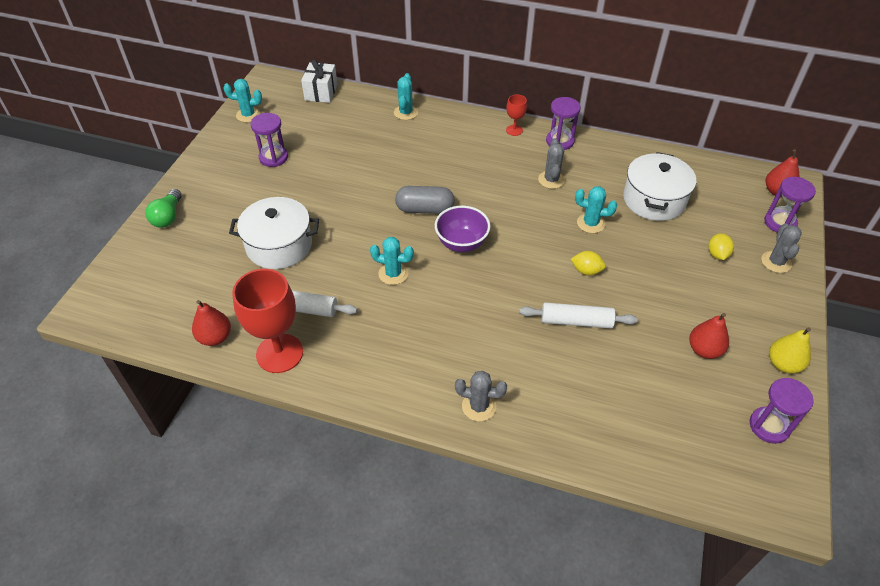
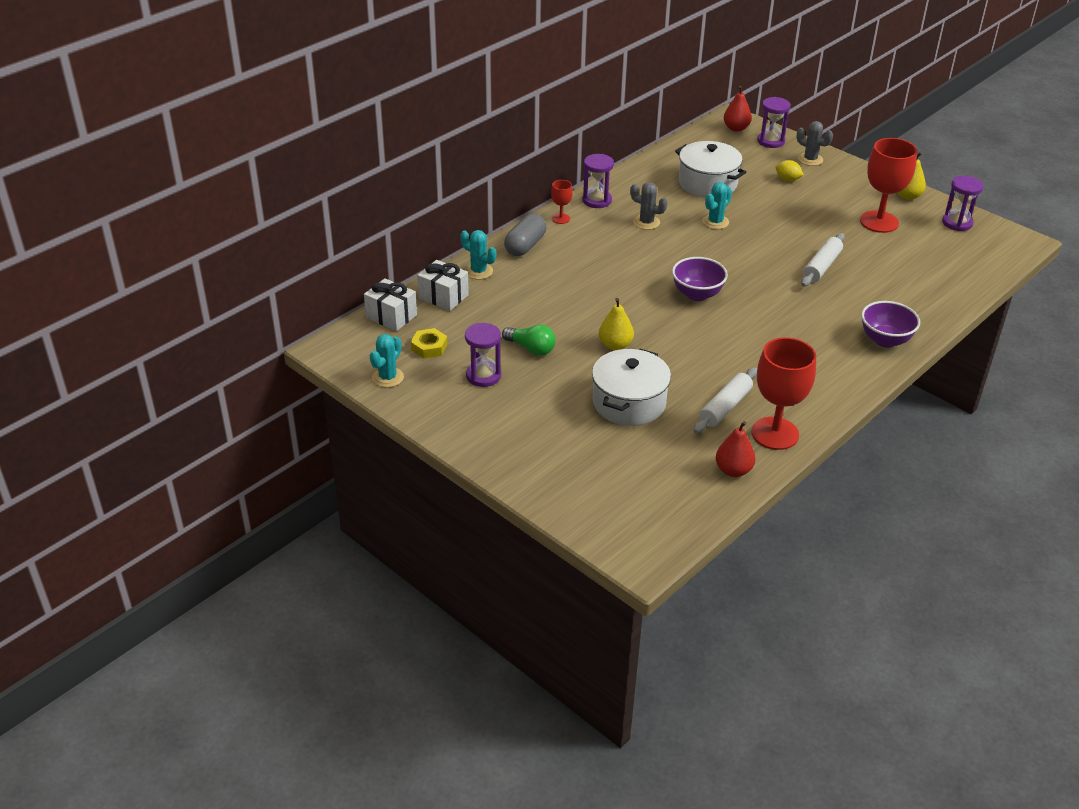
camera: 65 degrees left, 10 degrees down
(168, 217) = (529, 472): green light bulb -> green light bulb (531, 348)
(294, 121) = (429, 347): none -> yellow nut
(353, 215) = (615, 345): none -> yellow pear
(361, 107) = (443, 297): none -> white gift
(393, 273) = (712, 343): turquoise cactus -> none
(425, 209) = (637, 301): grey capsule -> grey capsule (525, 246)
(479, 406) = (885, 340): grey cactus -> purple bowl
(586, 271) = (769, 243): yellow lemon -> none
(704, 350) = (879, 222): red pear -> red goblet

